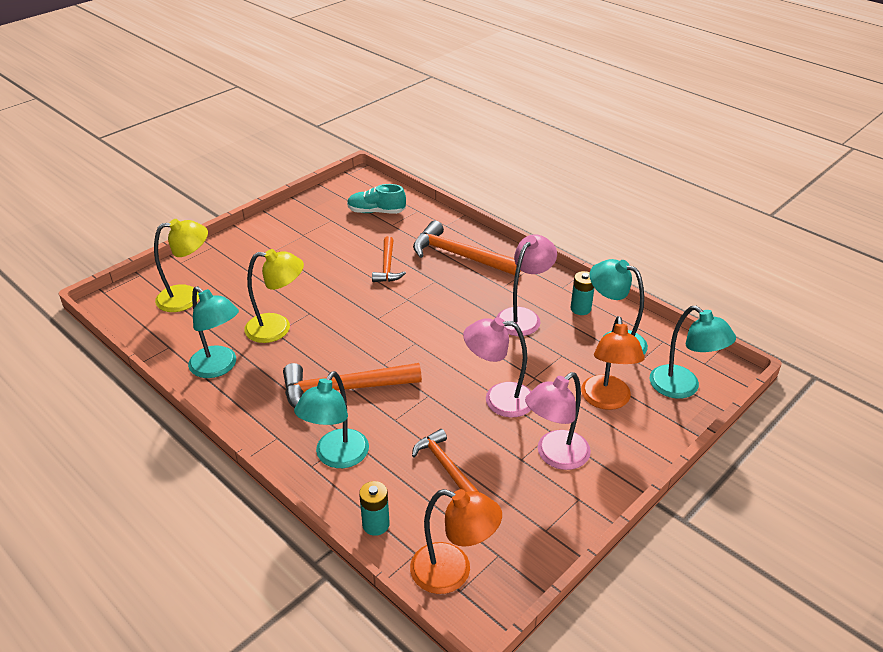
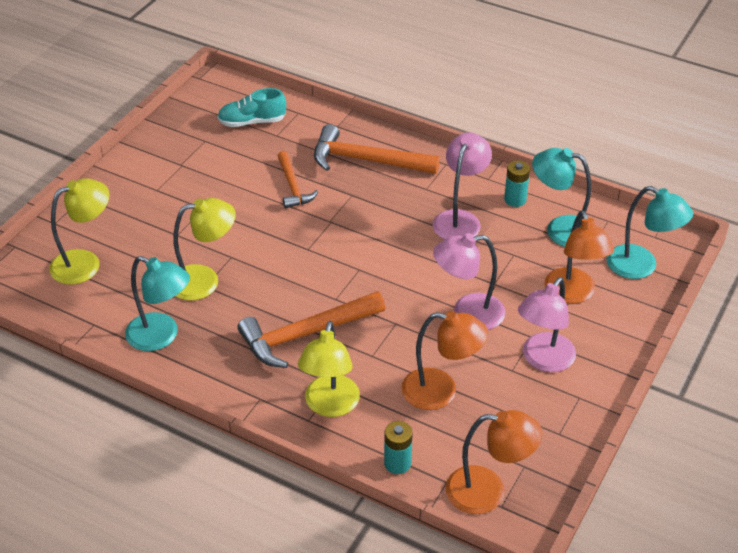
camera: 15 degrees left, 5 degrees up
(336, 457) = (330, 406): turquoise lamp -> yellow lamp
(445, 465) = (441, 391): orange hammer -> orange lamp

